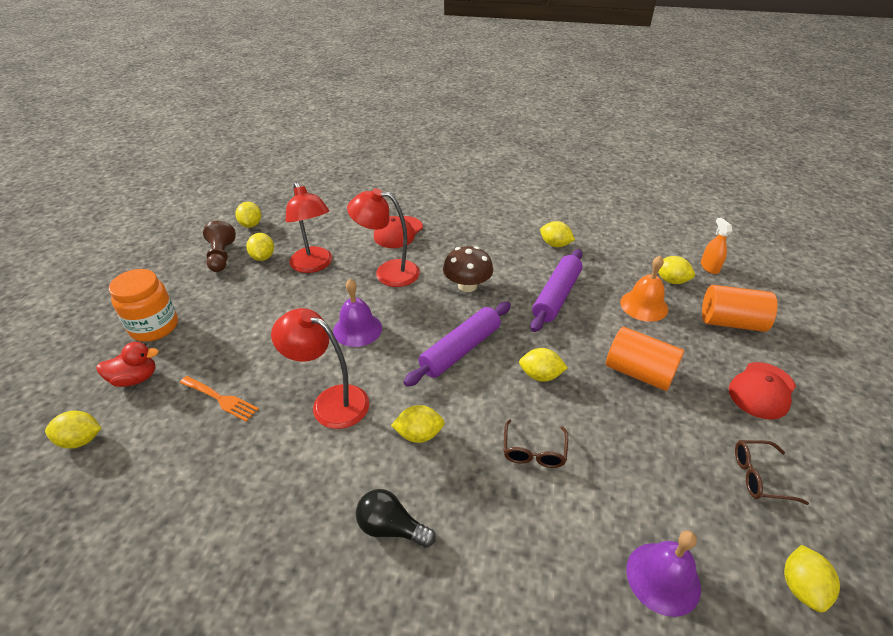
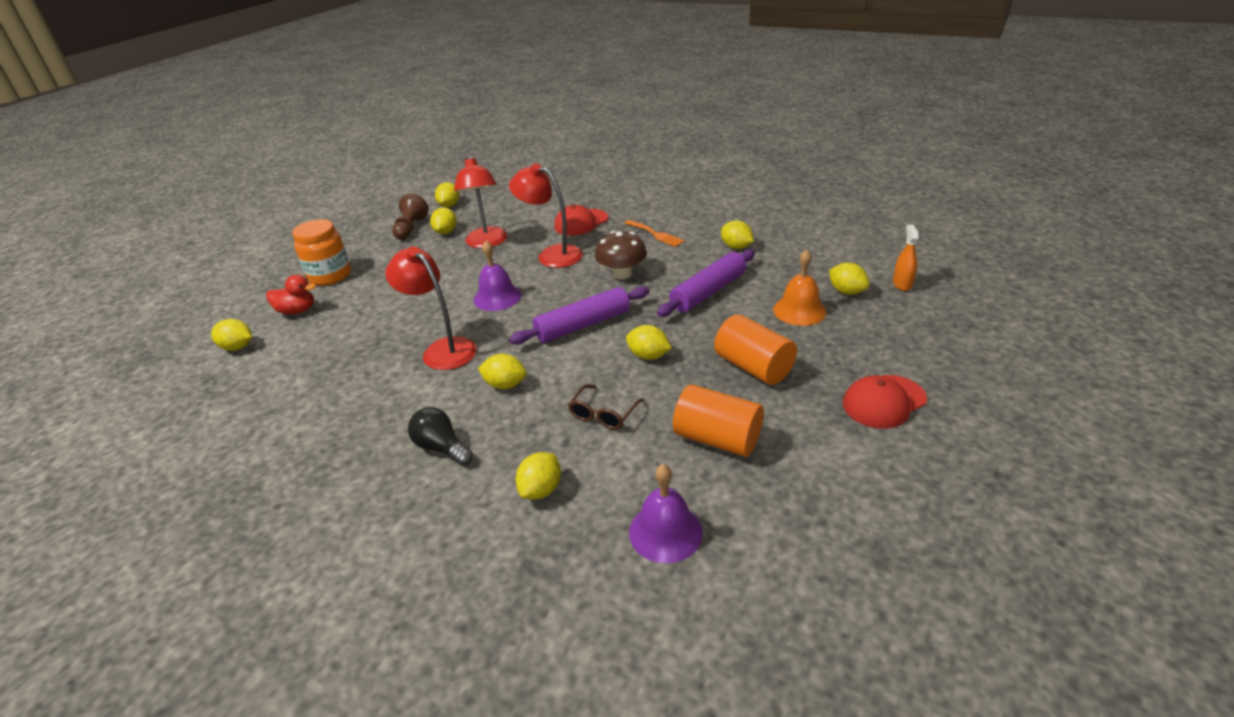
camera: 20 degrees right, 5 degrees down
(221, 399) = (355, 334): orange fork -> orange fork (655, 234)
(731, 322) = (891, 337): orange cylinder -> orange cylinder (717, 439)
(759, 476) = (825, 473): brown glasses -> none
(801, 587) = (805, 568): yellow lemon -> yellow lemon (541, 489)

